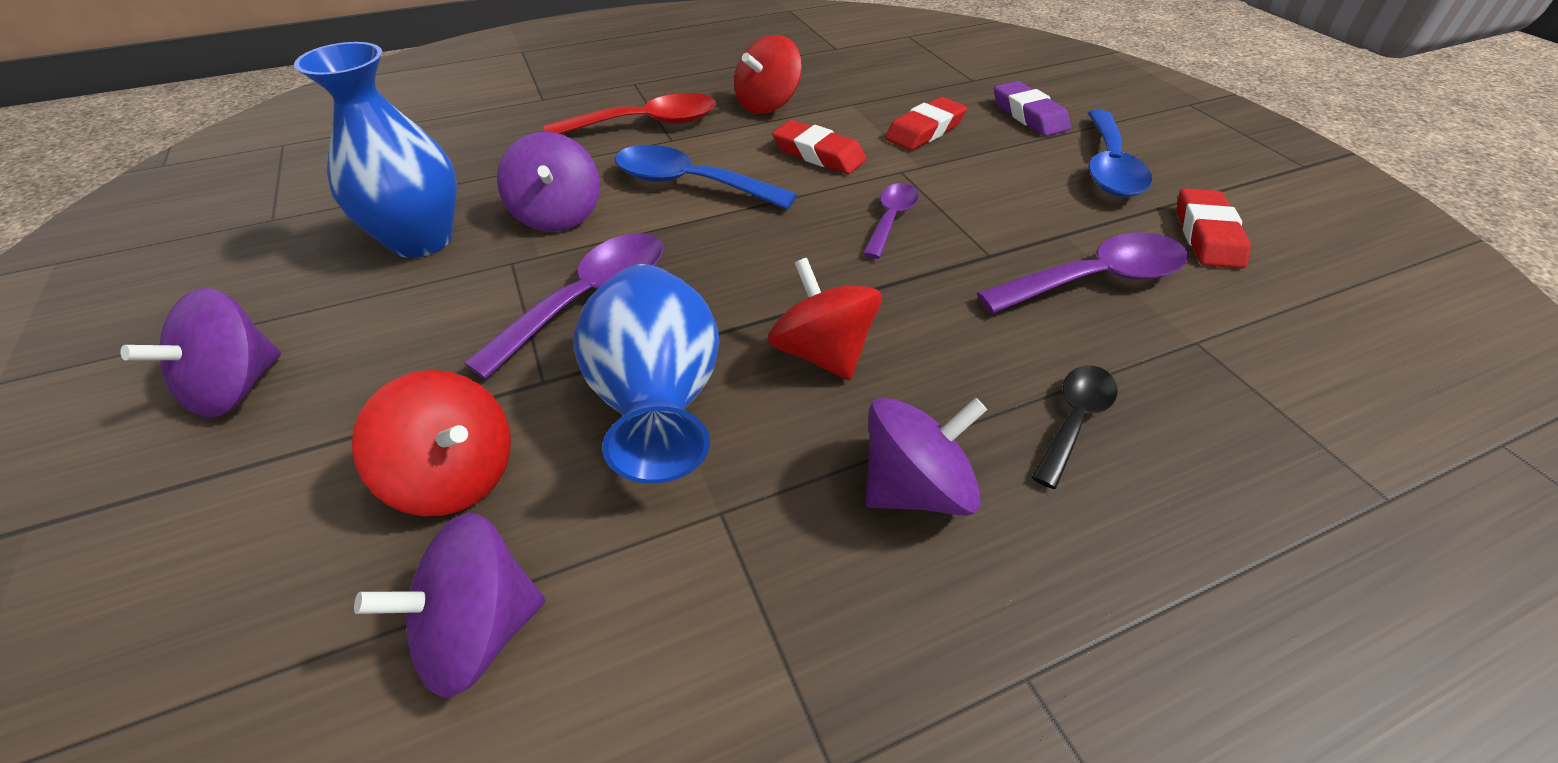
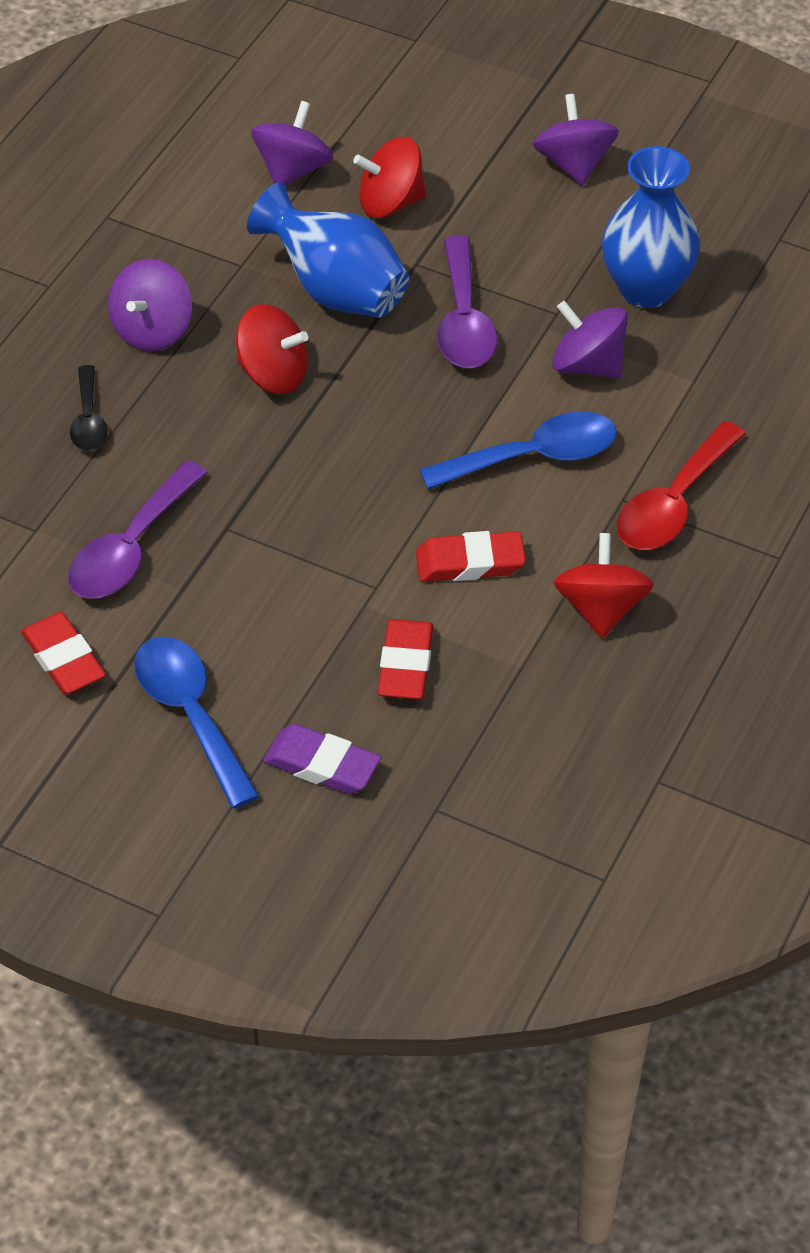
camera: 140 degrees right, 5 degrees up
(891, 219) = (332, 519): purple spoon -> none

